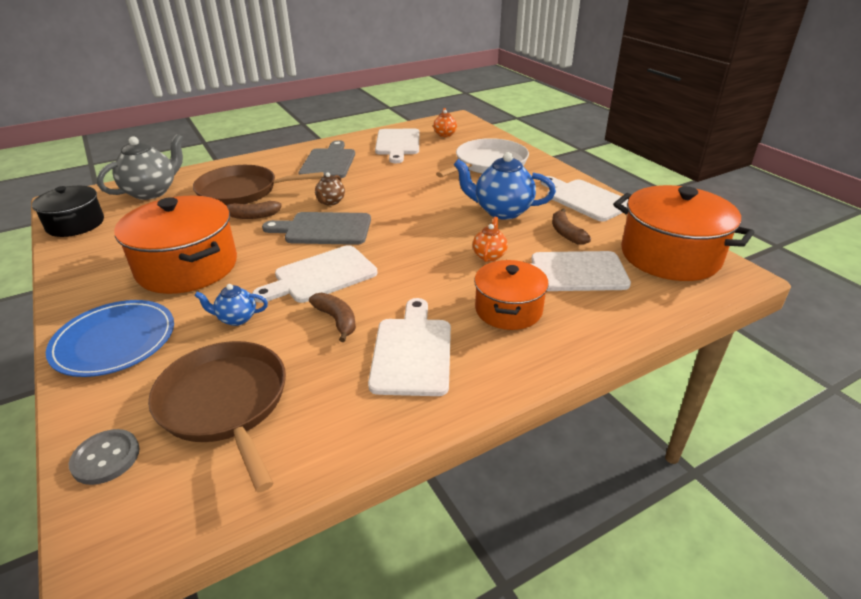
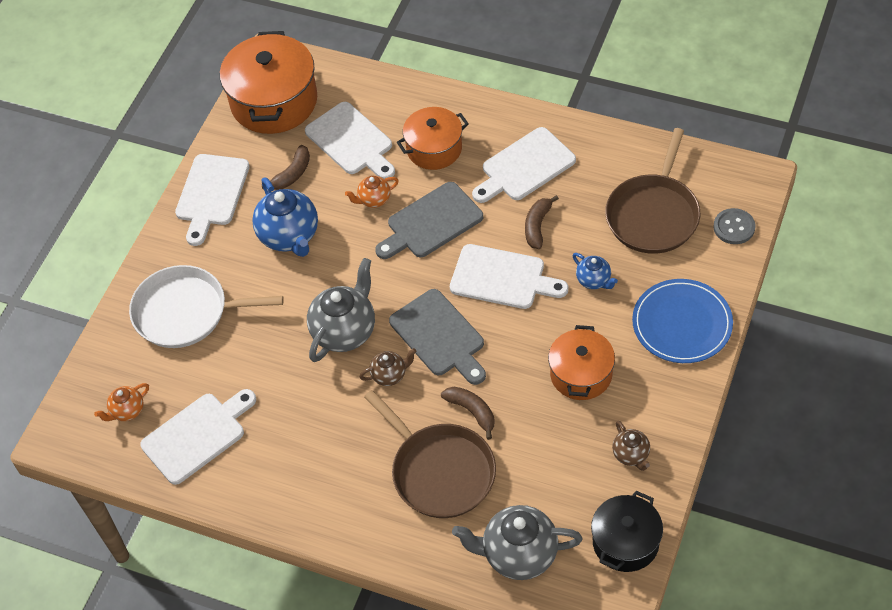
camera: 125 degrees left, 20 degrees up
(103, 254) = (631, 455): none -> brown teapot
(187, 267) = (581, 374): orange pot -> orange pot, size x0.61
(329, 162) = (306, 458): grey cutting board -> grey cutting board (431, 223)
(389, 201) = (345, 331): none -> grey teapot

